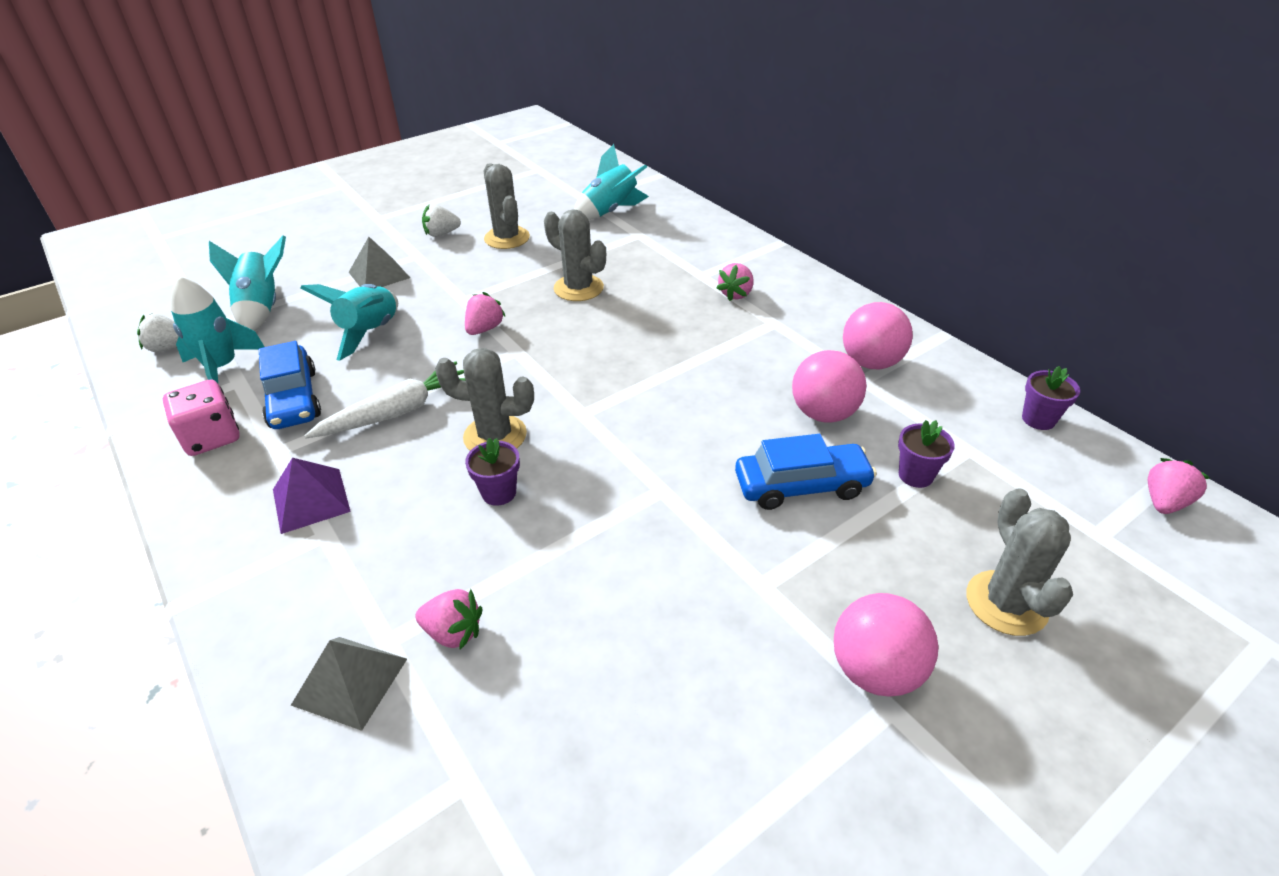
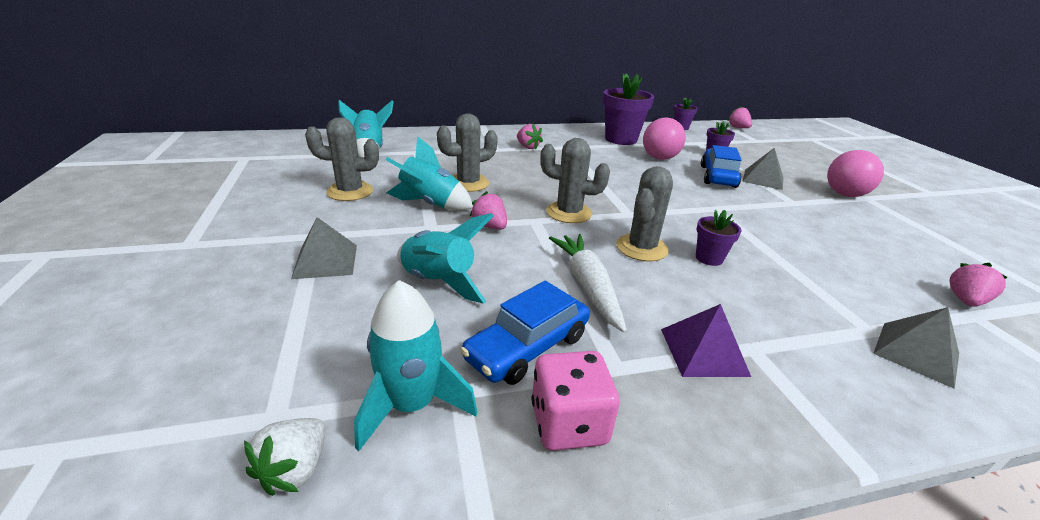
camera: 70 degrees left, 10 degrees down
(262, 309) = (294, 356): turquoise rocket -> turquoise rocket (430, 204)
(293, 399) = (527, 347): blue car -> blue car turned 135 degrees clockwise
(441, 234) = (292, 216): white strawberry -> none
(453, 632) = (853, 300): pink strawberry -> pink strawberry (965, 301)
(845, 544) = (763, 179): none -> grey pyramid
(870, 362) = (621, 139): pink ball -> purple flower pot
(1006, 603) = (798, 163): grey cactus -> grey cactus (569, 213)

